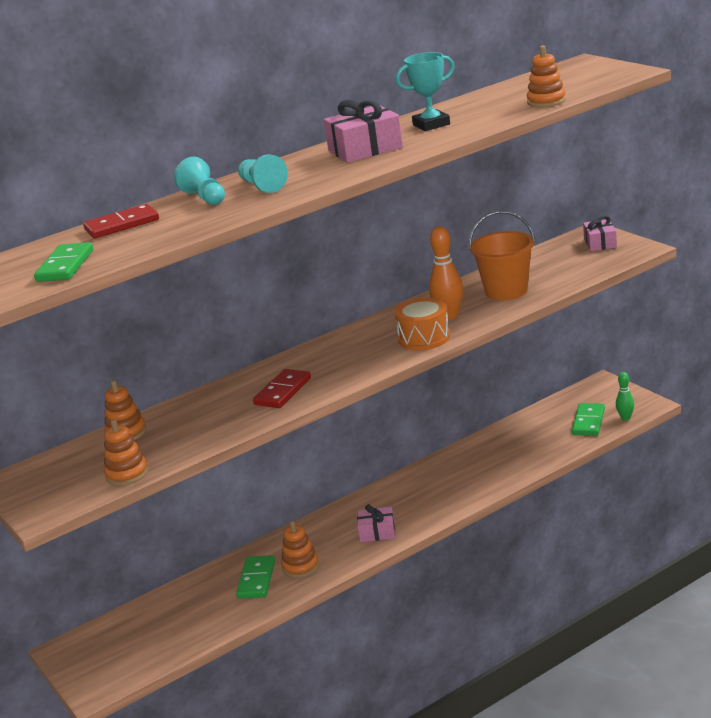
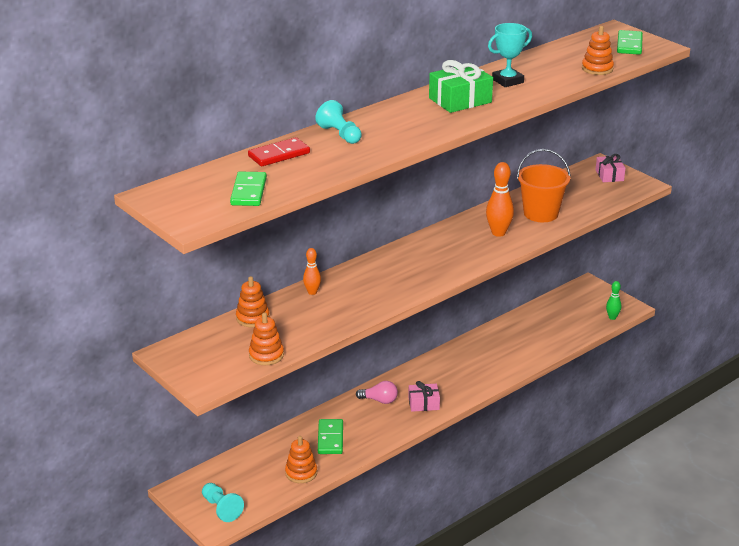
camera: 10 degrees left, 5 degrees up
(206, 398) = (312, 292): none -> orange bowling pin
(262, 186) = (385, 128): turquoise pawn -> turquoise pawn (221, 508)
(282, 391) = (376, 291): red domino -> none
(300, 566) = (365, 429): orange stacking toy -> orange stacking toy (301, 473)
(325, 531) = (379, 400): none -> pink light bulb
(365, 149) = (460, 100): pink gift -> green gift
(424, 338) = (482, 251): orange drum -> none
(588, 422) = (582, 319): green domino -> green domino (629, 45)

